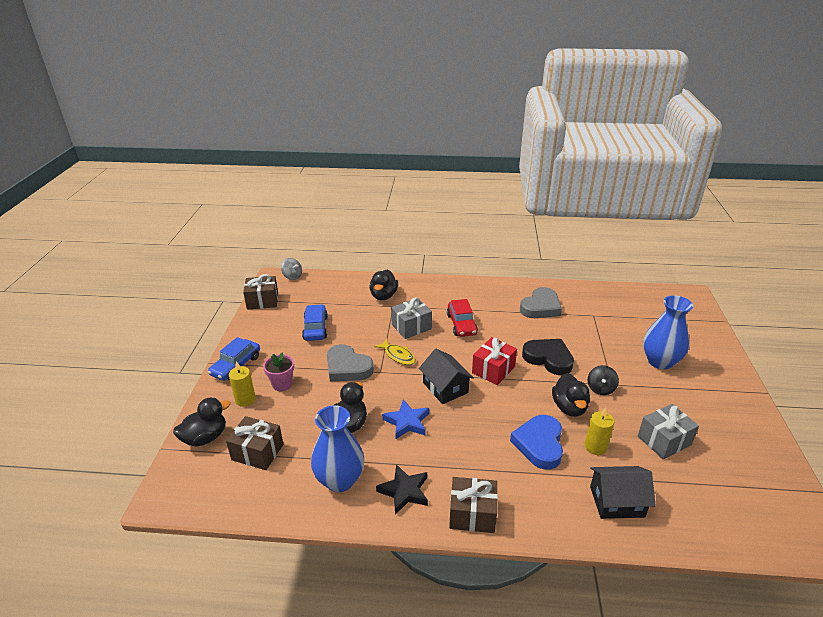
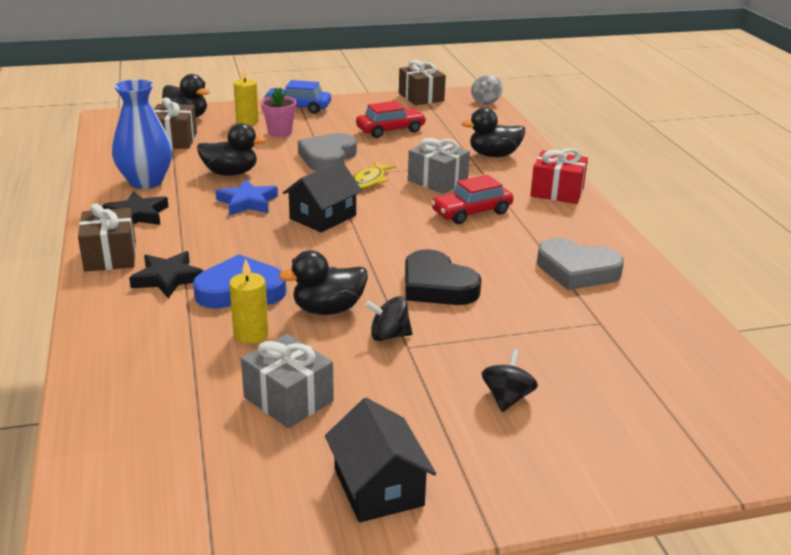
camera: 70 degrees right, 5 degrees down
(315, 328) = (390, 130): blue car -> red car
(493, 370) = (380, 245): red gift -> red gift (557, 192)
(516, 481) = (168, 278): none -> black star
(548, 359) = (437, 286): black heart -> black heart turned 120 degrees clockwise
(617, 501) = (147, 355): black house -> black house (378, 487)
(660, 361) = (507, 398): blue vase -> black spinning top

